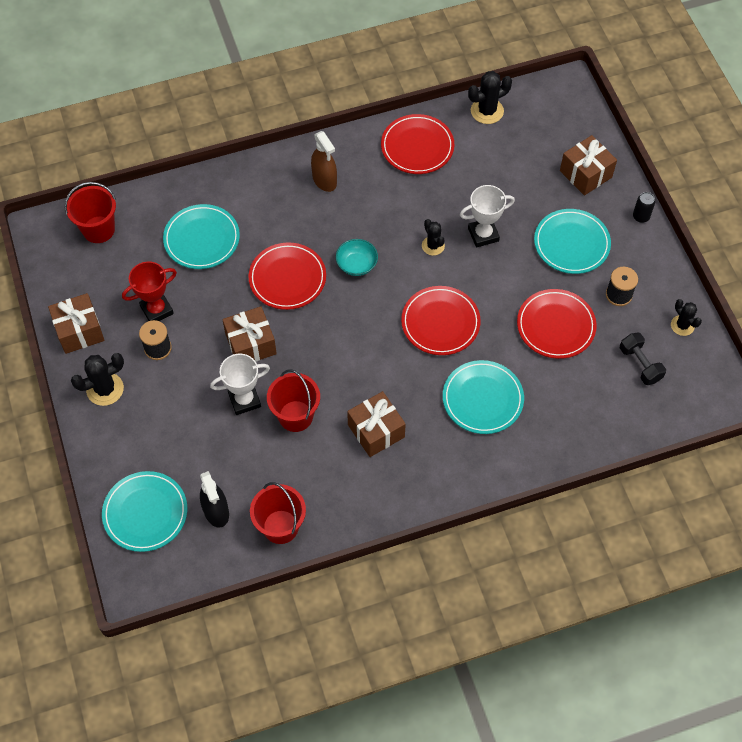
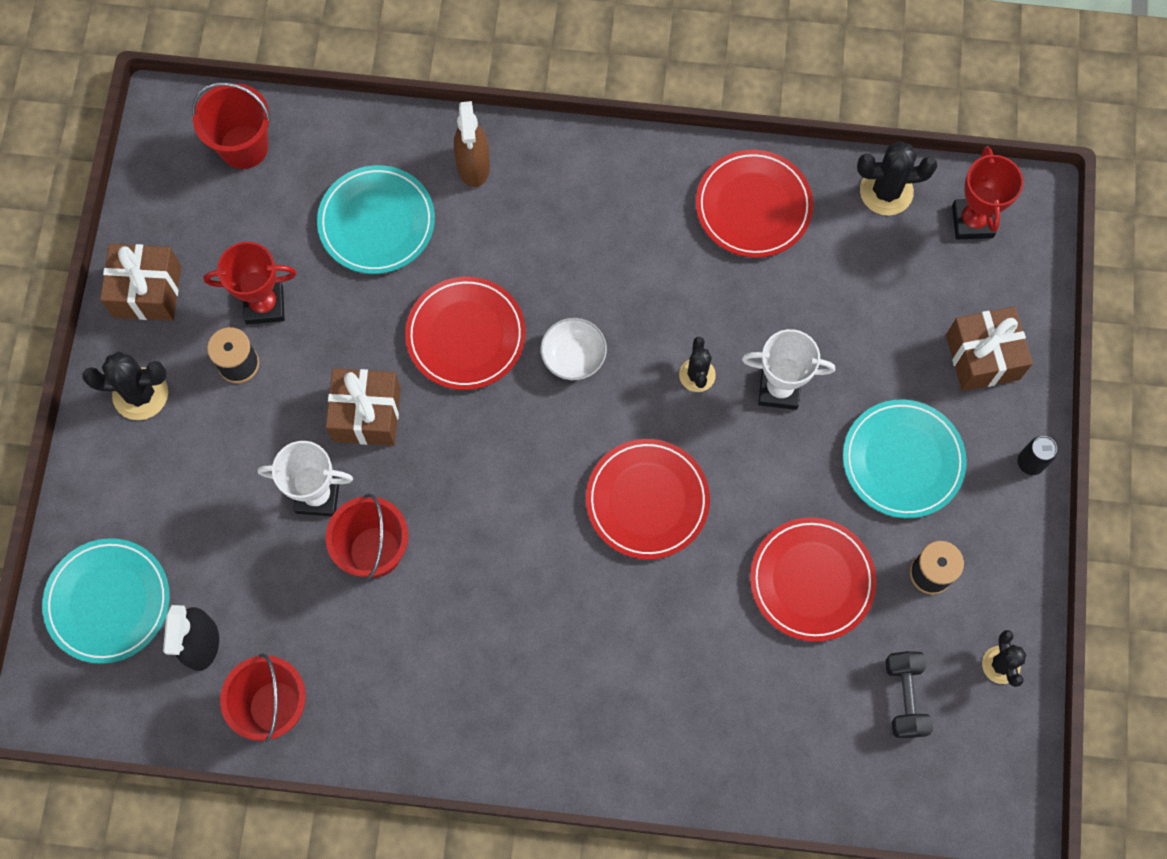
camera: 25 degrees right, 10 degrees up
(324, 180) = (593, 203): brown spray bottle -> brown spray bottle (473, 165)
(356, 264) = (573, 356): turquoise bowl -> white bowl
(376, 431) = (474, 625): brown gift -> none
(482, 399) = (648, 646): turquoise plate -> none
(542, 108) = (972, 221): none -> red trophy

